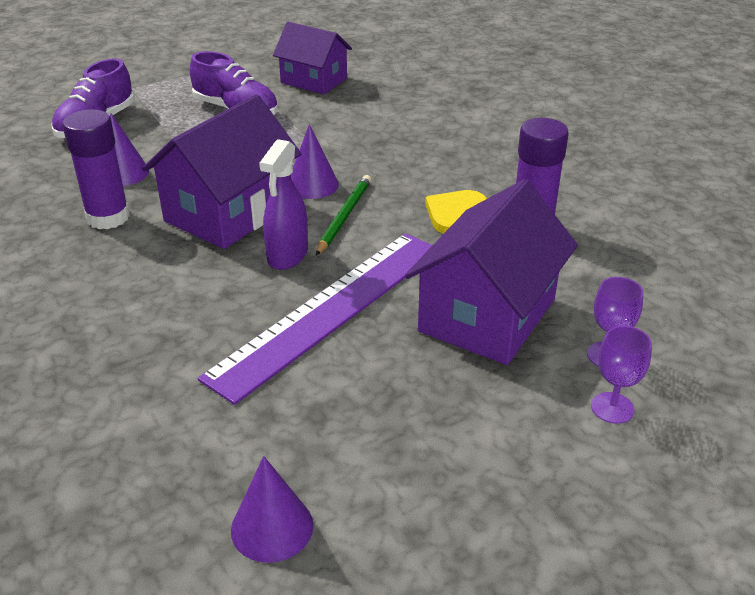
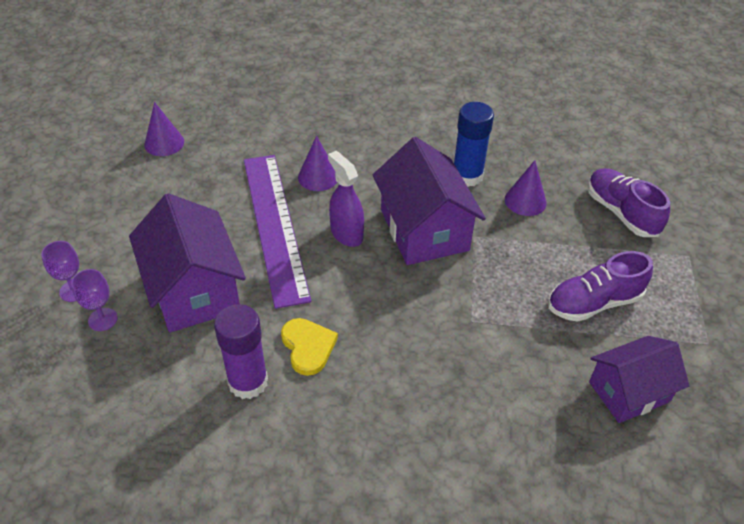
camera: 125 degrees right, 10 degrees up
(108, 217) = (467, 176): purple glue stick -> blue glue stick
(312, 184) = (424, 289): purple cone -> purple cone (318, 177)
(344, 216) = (365, 283): green pencil -> none

